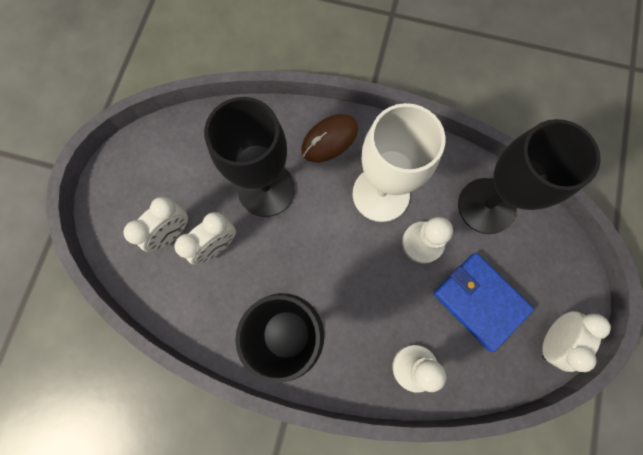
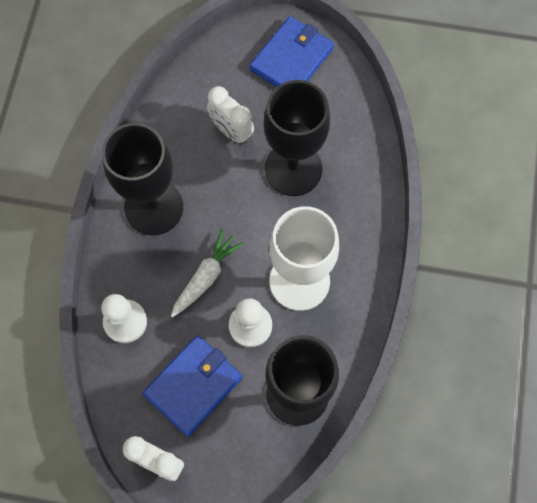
camera: 85 degrees right, 5 degrees down
(144, 179) = (291, 59): none -> blue wallet
(171, 233) = (240, 90): white clock -> none
(329, 139) = (355, 225): brown mouse -> none
(371, 281) = (206, 276): none -> white carrot

